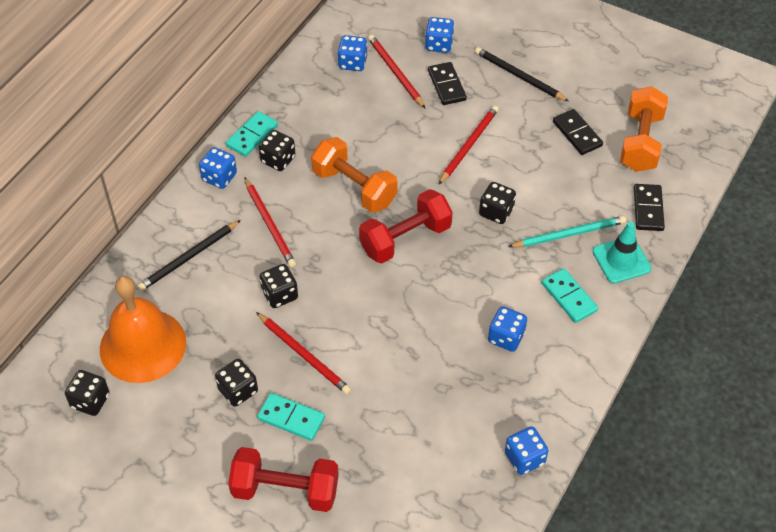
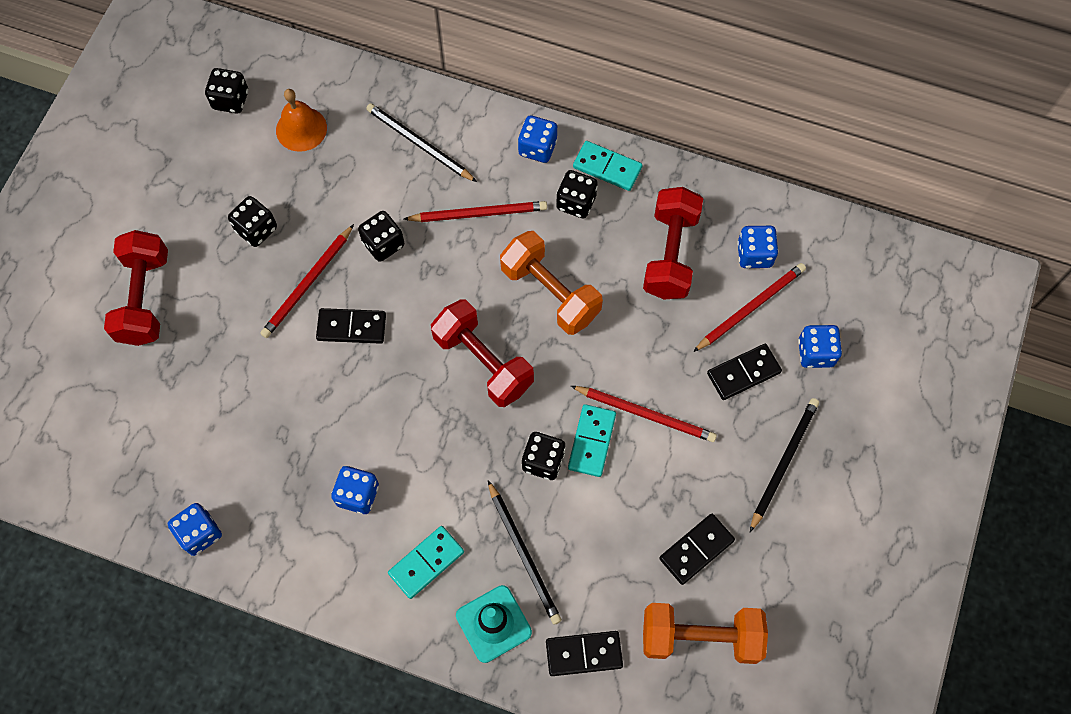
camera: 80 degrees right, 15 degrees up
(143, 345) = (301, 129): orange bell -> orange bell, size x0.56
(269, 224) = (479, 213): red pencil -> red pencil turned 150 degrees counterclockwise
(291, 418) = (228, 287): turquoise domino -> turquoise domino (592, 441)
(339, 110) = (670, 254): none -> red dumbbell
(354, 187) = (550, 293): orange dumbbell -> orange dumbbell turned 75 degrees counterclockwise
(354, 326) = (351, 327): none -> black domino
(569, 234) = (524, 554): turquoise pencil -> black pencil

